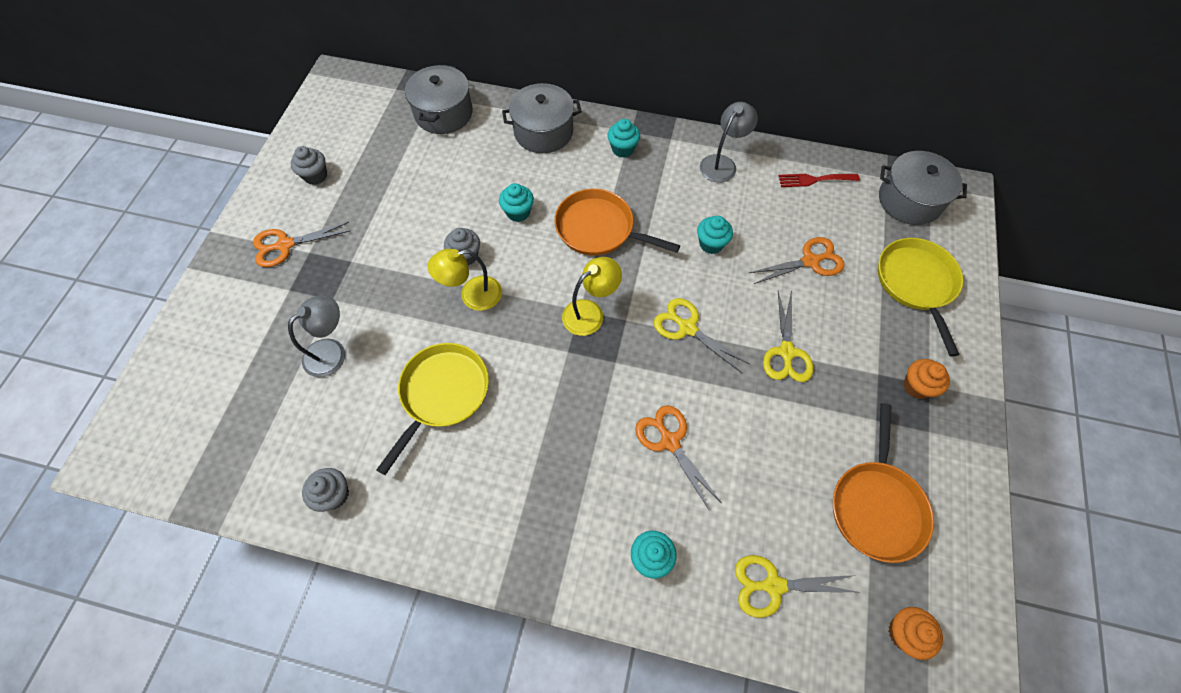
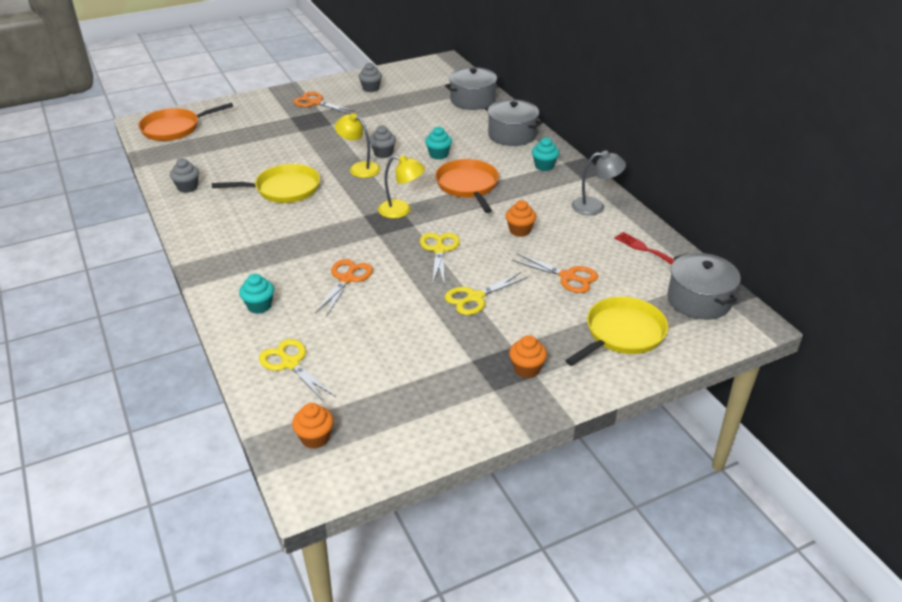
camera: 50 degrees right, 25 degrees down
(332, 351) = (269, 146): grey lamp -> none
(711, 244) = (520, 231): turquoise cupcake -> orange cupcake
(876, 506) = (400, 387): orange pan -> orange pan (174, 128)

